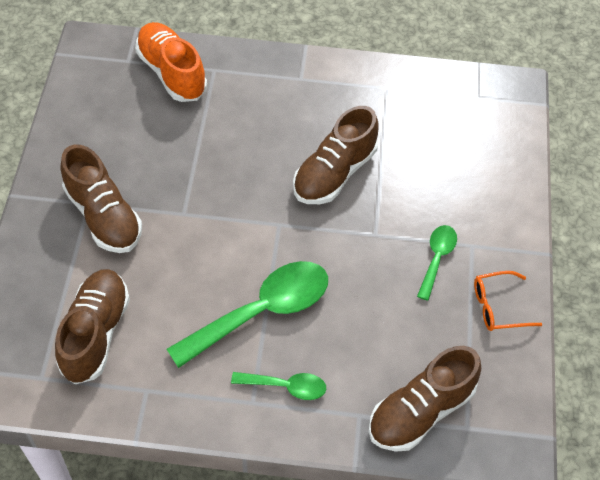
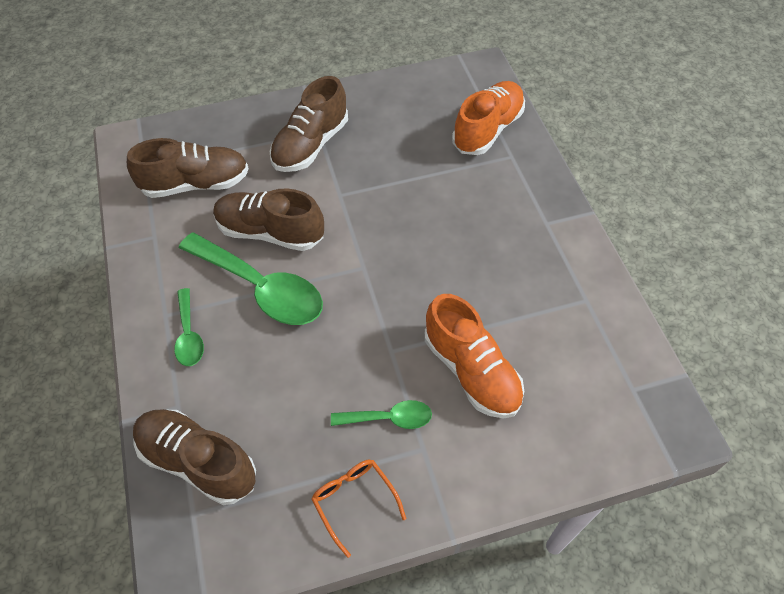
camera: 70 degrees right, 0 degrees up
(334, 173) = (447, 290): brown shoe -> brown shoe (270, 232)
(418, 187) = (471, 371): none -> orange shoe

